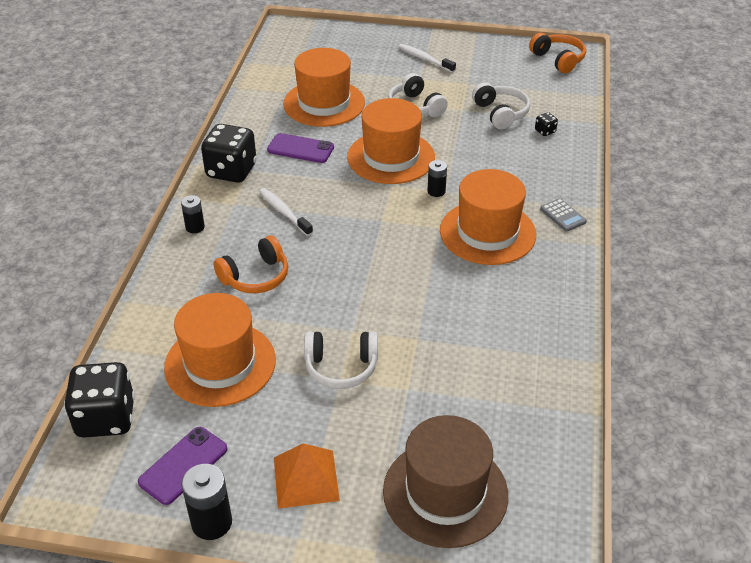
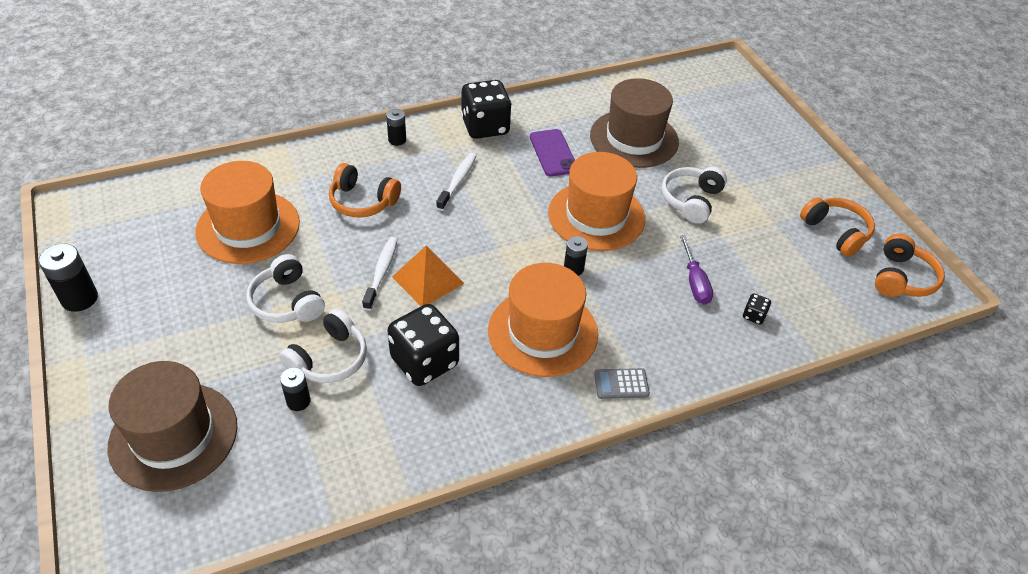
camera: 55 degrees right, 5 degrees up
(106, 418) = (157, 193): black dice -> black dice (424, 362)
(183, 465) = (129, 256): purple phone -> none
(306, 478) = (148, 334): orange pyramid -> orange pyramid (428, 280)
(324, 103) = (634, 138): orange hat -> brown hat
(424, 59) = (779, 174): white toothbrush -> white toothbrush (381, 272)
(461, 396) = (298, 401): none -> black battery
(495, 142) = (695, 282): none -> purple screwdriver
(498, 64) = (836, 232): none -> orange headphones
(500, 113) = (748, 267): white headphones -> white headphones (329, 358)
(562, 215) = (621, 384): grey calculator -> grey calculator turned 60 degrees clockwise

